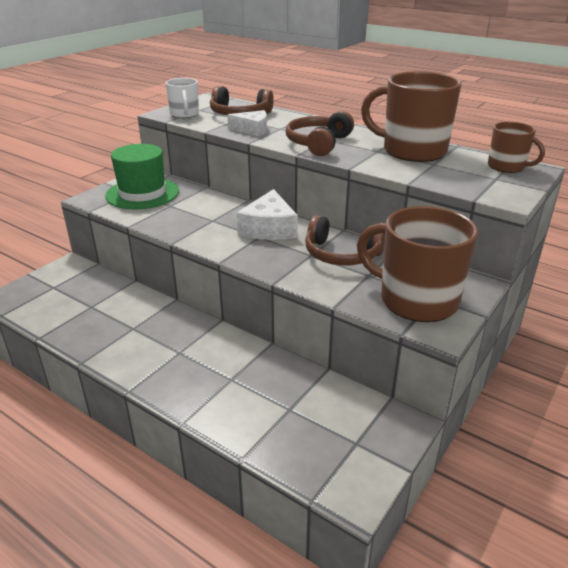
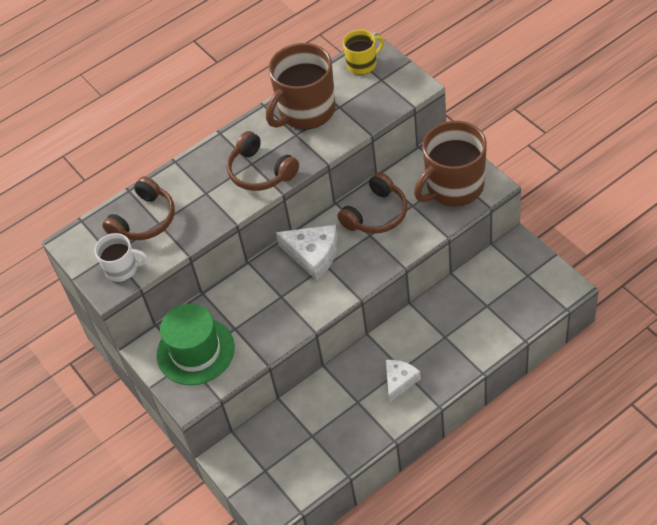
camera: 65 degrees left, 20 degrees up
(252, 130) = (200, 216): white cheese -> white cheese (399, 381)
(507, 167) = (362, 64): brown mug -> yellow mug

